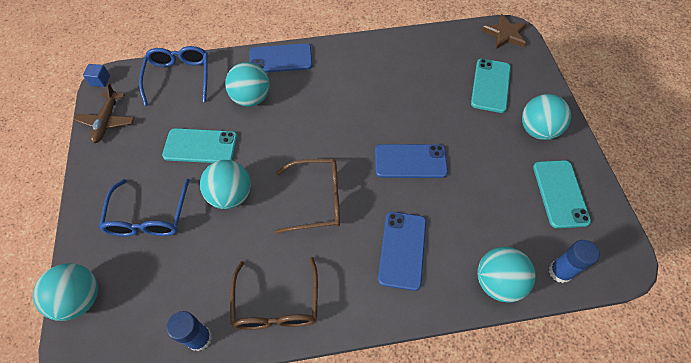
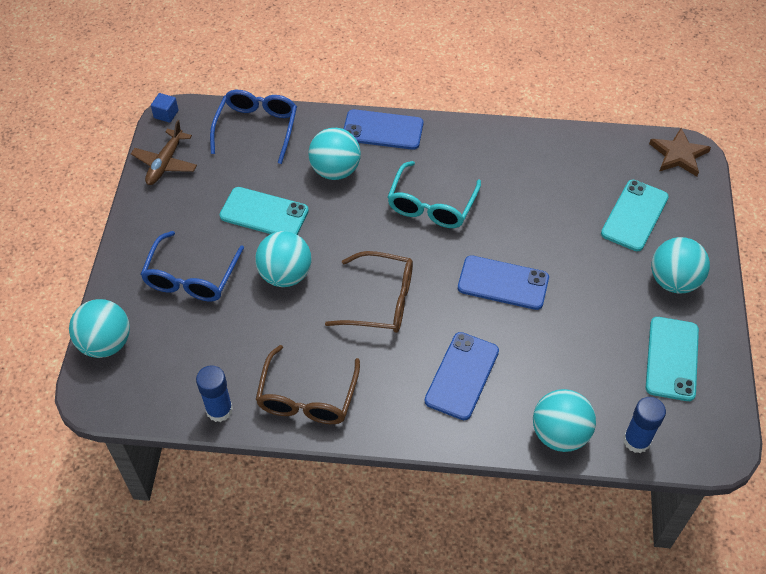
camera: 15 degrees right, 5 degrees down
(335, 110) = (431, 205): none -> turquoise glasses

